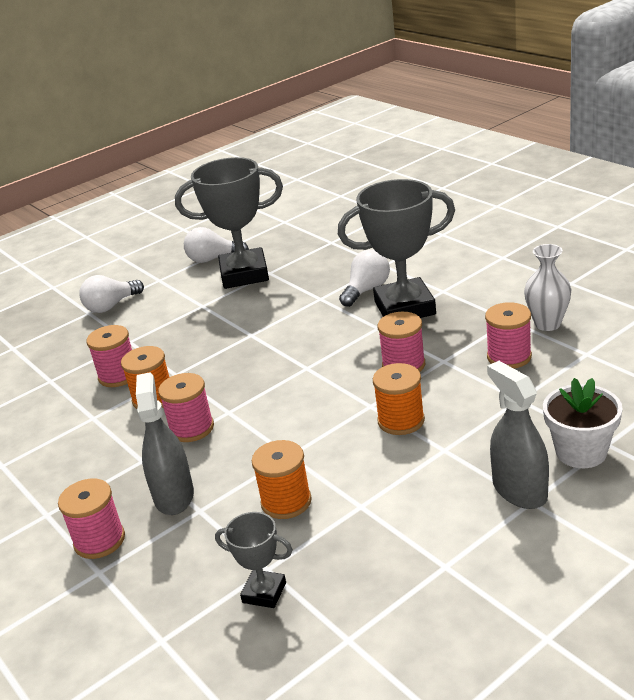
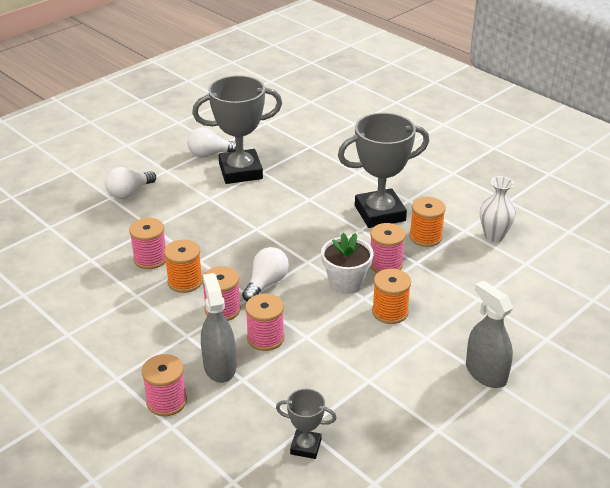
camera: 10 degrees left, 5 degrees up
(286, 502) = (310, 375): orange spool -> orange spool (425, 237)
(366, 290) = (346, 194): white light bulb -> white light bulb (266, 283)
(509, 357) = (467, 262): pink spool -> pink spool (265, 338)
(581, 452) = (528, 344): white flower pot -> white flower pot (346, 283)

